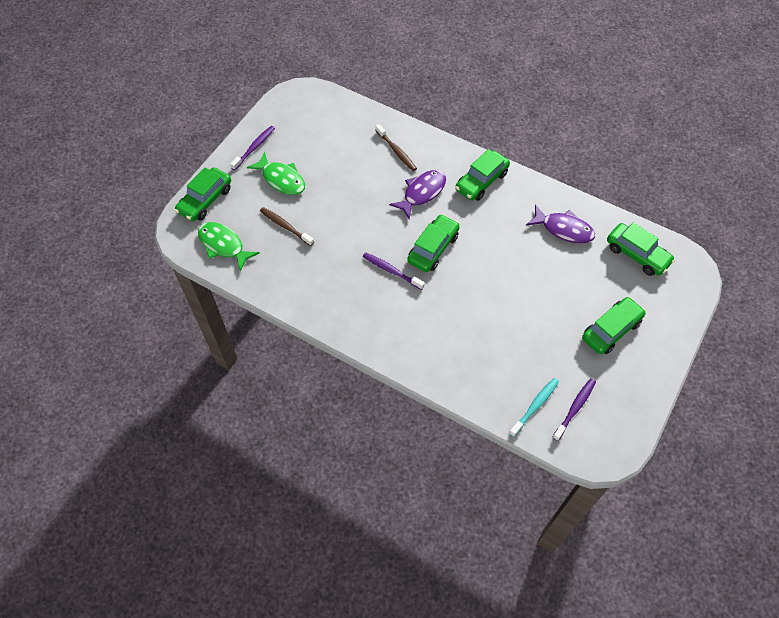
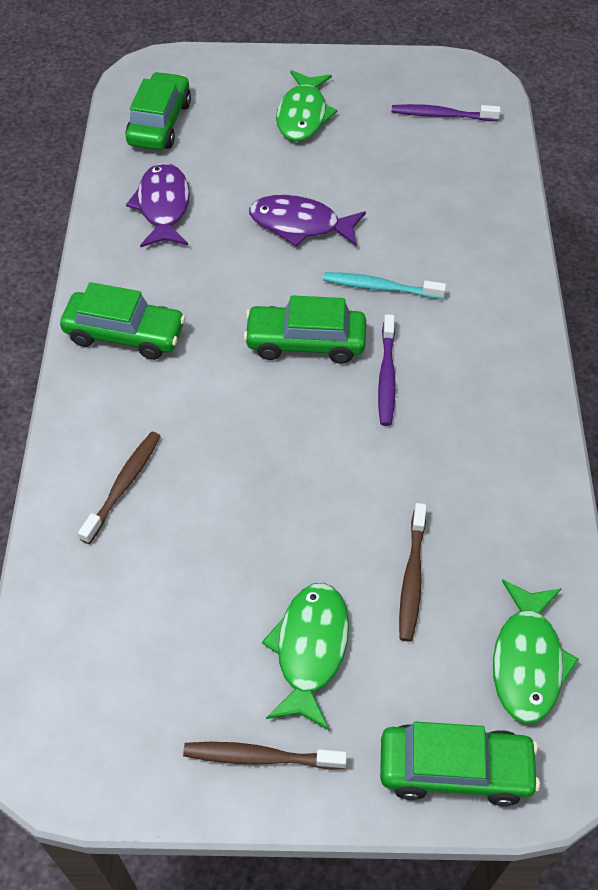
camera: 120 degrees left, 5 degrees down
(254, 147) = (260, 757): purple toothbrush -> brown toothbrush
(422, 193) = (200, 404): purple fish -> purple fish (300, 225)
(535, 406) = (470, 149): turquoise toothbrush -> turquoise toothbrush (380, 287)
(611, 330) = (303, 115): green car -> green fish

